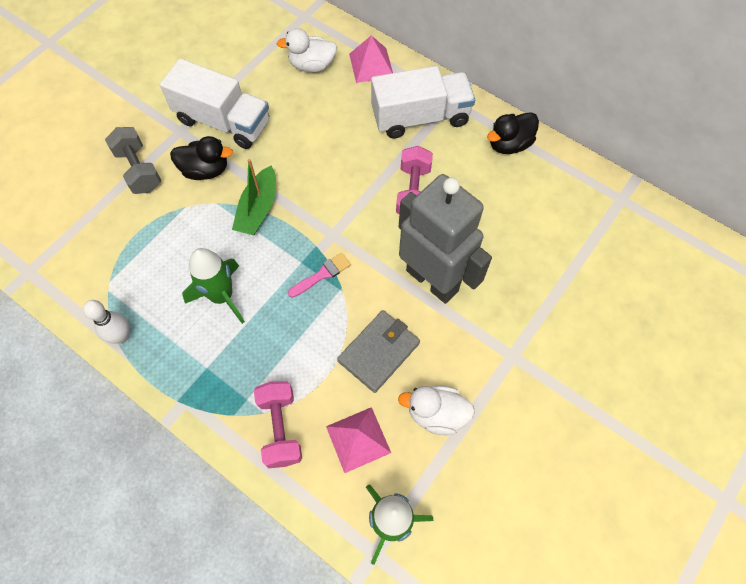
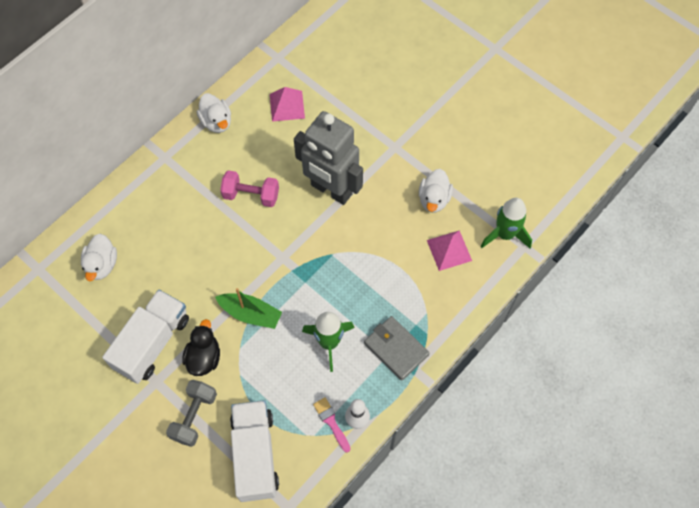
camera: 85 degrees left, 0 degrees up
(139, 170) = (194, 416): grey dumbbell -> grey dumbbell turned 45 degrees counterclockwise
(280, 428) = (439, 301): pink dumbbell -> none
(322, 274) = (318, 267): pink brush -> pink brush (331, 422)
(371, 65) = (112, 215): pink pyramid -> pink pyramid (287, 106)
(379, 352) = (385, 231): grey wallet -> grey wallet (396, 349)
(420, 117) = (178, 182): white truck -> white truck (255, 455)
(432, 280) = (331, 190): grey robot -> grey robot turned 105 degrees counterclockwise
(509, 144) = (216, 122): black duck -> white duck

